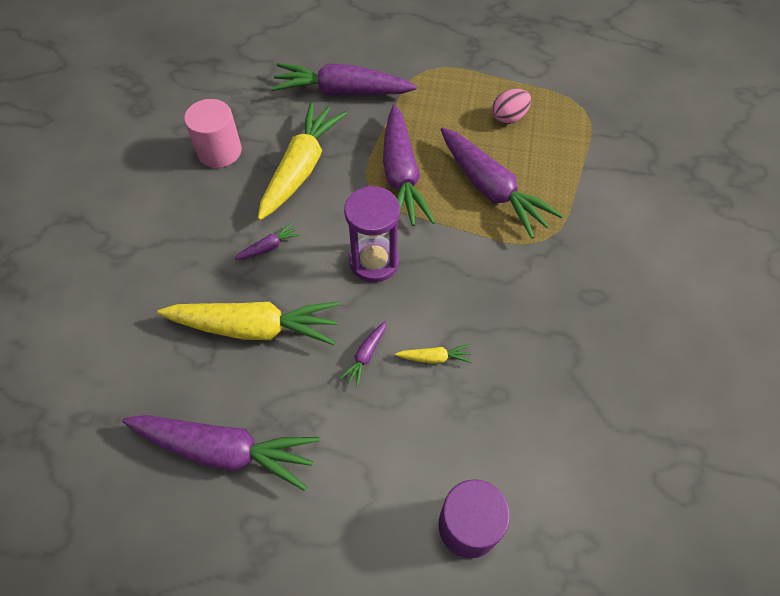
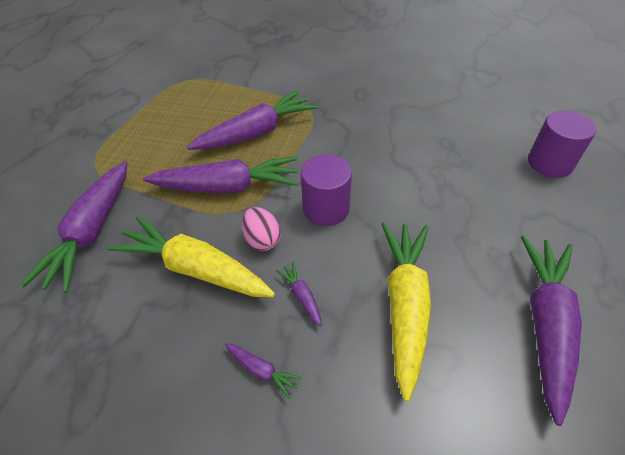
camera: 85 degrees left, 10 degrees down
(219, 151) = (140, 361): pink cylinder -> none
(365, 356) = (425, 216): purple carrot -> purple carrot (262, 371)
(374, 262) = (326, 209): purple hourglass -> purple cylinder
(434, 358) = (420, 174): yellow carrot -> none
(509, 117) = (180, 117): pink egg -> pink egg (262, 240)

